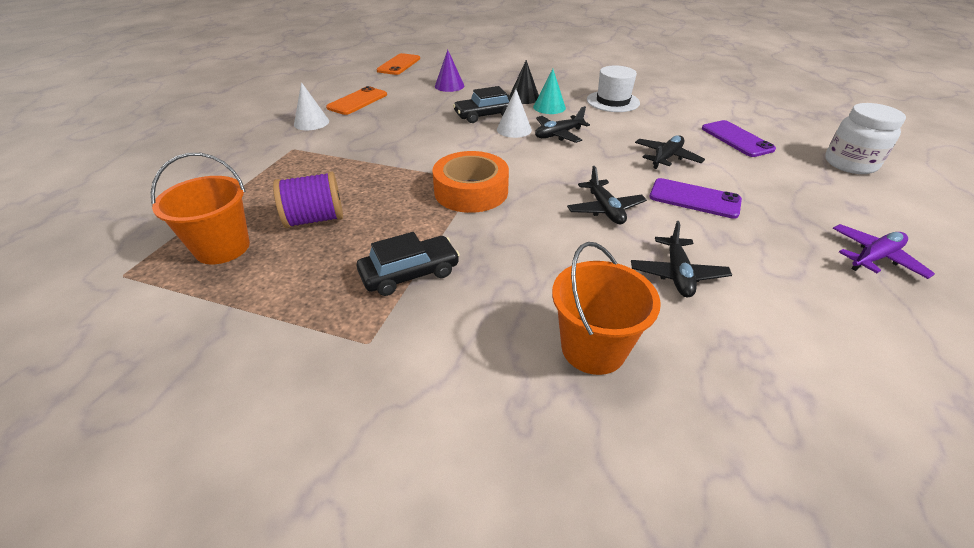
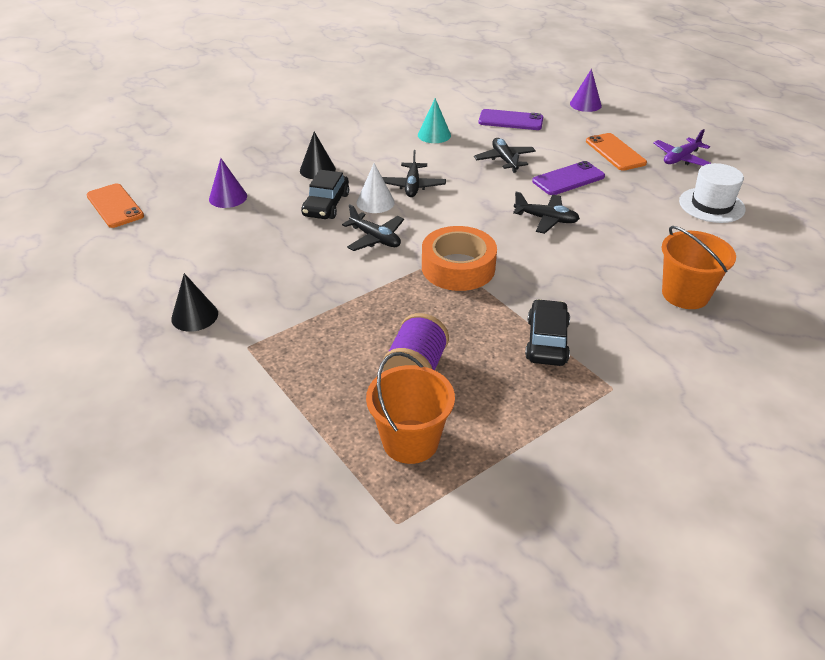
camera: 55 degrees left, 0 degrees up
(311, 122) = (194, 316): white cone -> black cone
(357, 101) = (180, 267): orange phone -> orange phone (615, 152)
(549, 107) = (355, 167): turquoise cone -> turquoise cone (434, 135)
(613, 101) = (386, 134): white hat -> white hat (711, 205)
(677, 274) = (642, 229): black plane -> black plane (375, 238)
(850, 164) = (585, 104): white jar -> purple cone
(874, 258) = (680, 158): purple plane -> purple plane turned 135 degrees counterclockwise

